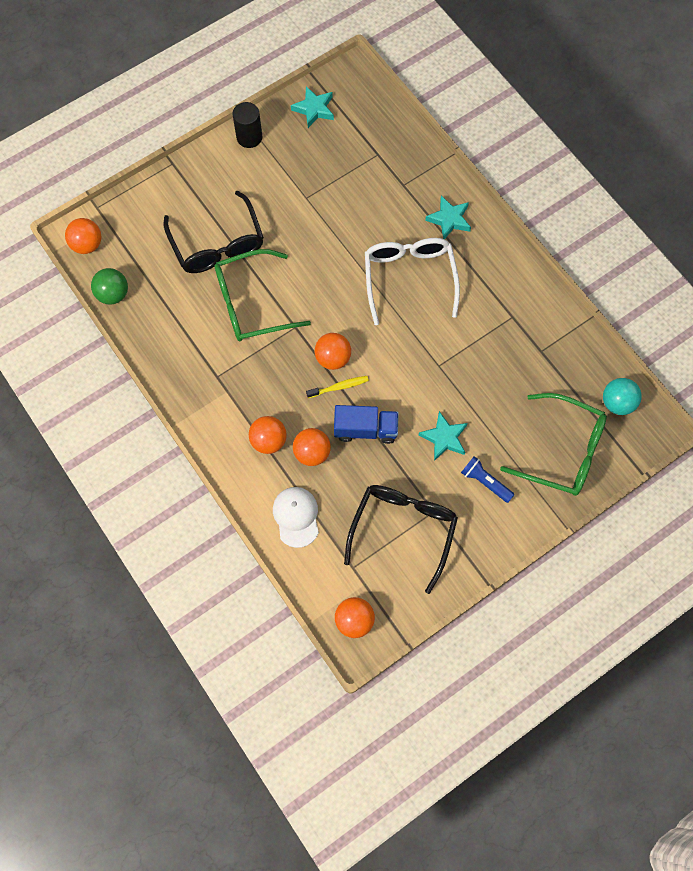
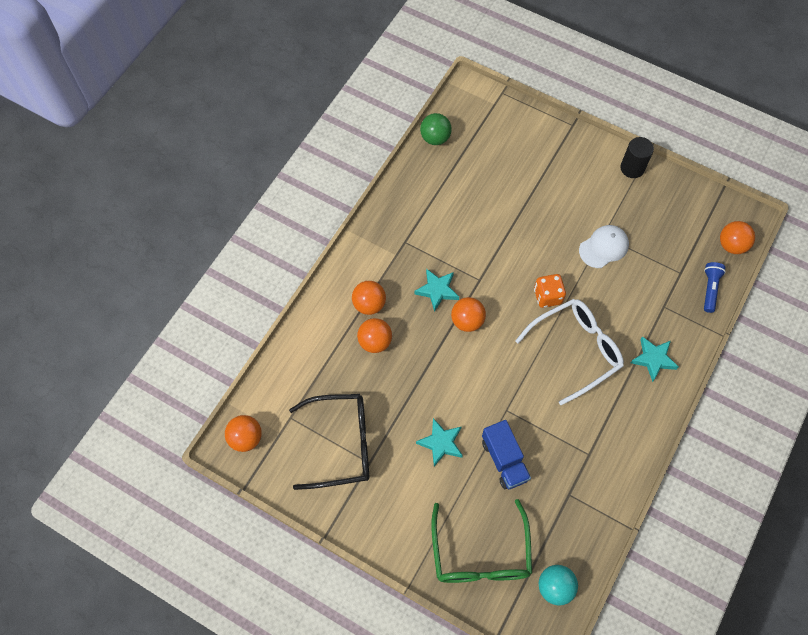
camera: 65 degrees right, 5 degrees down
(87, 244) = (467, 101): orange ball -> orange ball (731, 245)
(217, 244) = (520, 189): black glasses -> none
(251, 303) = (482, 238): green glasses -> none
(296, 516) = (314, 354): white cap -> white cap (603, 247)
(314, 109) = (691, 204): turquoise star -> turquoise star (437, 290)
(339, 387) = (444, 337): yellow toothbrush -> none
(343, 275) = (547, 296): none -> orange dice
(365, 429) = (416, 375): blue truck -> blue truck (504, 460)
(485, 482) = (417, 495): blue flashlight -> blue flashlight (710, 289)

